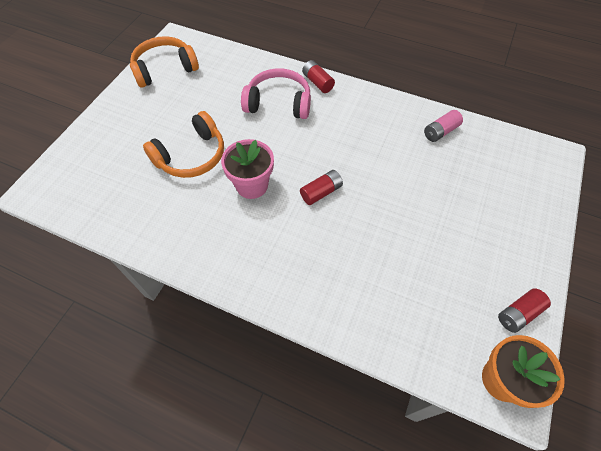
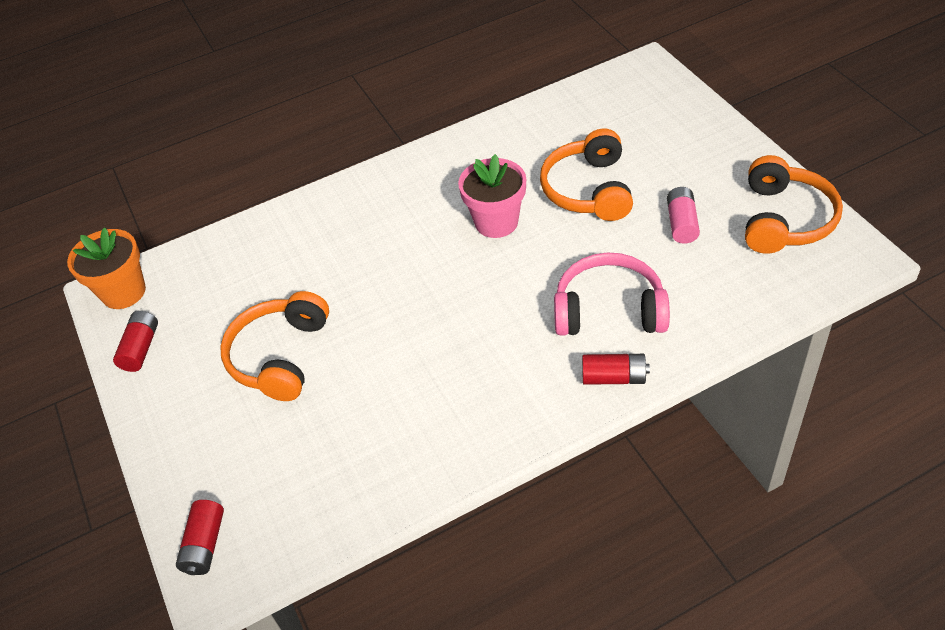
camera: 135 degrees right, 10 degrees down
(278, 103) = (609, 310): pink headphones -> pink headphones turned 135 degrees counterclockwise
(321, 192) = (428, 275): red battery -> red battery (205, 544)
(440, 132) = (388, 464): pink battery -> pink battery (681, 223)
(440, 225) = (280, 356): none -> orange headphones

